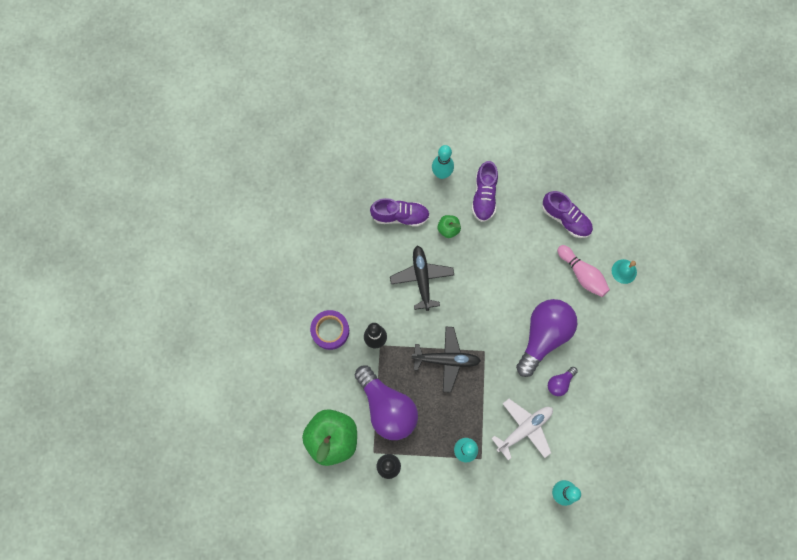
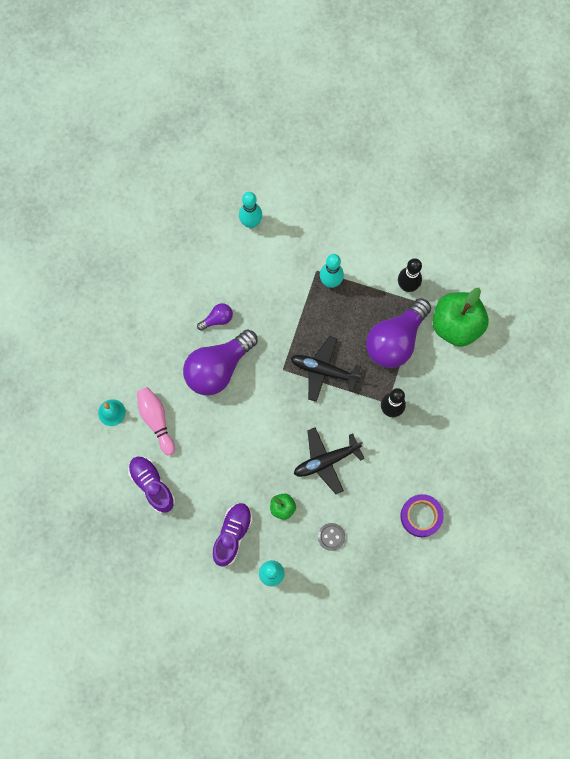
camera: 165 degrees left, 0 degrees up
(330, 330) = (436, 431): purple tape -> purple tape (421, 516)
(387, 407) = (395, 340): purple light bulb -> purple light bulb turned 120 degrees counterclockwise
(400, 216) = (331, 536): purple shoe -> grey button
(422, 278) = (326, 461): black plane -> black plane turned 60 degrees clockwise
(524, 429) = (266, 286): white plane -> none

